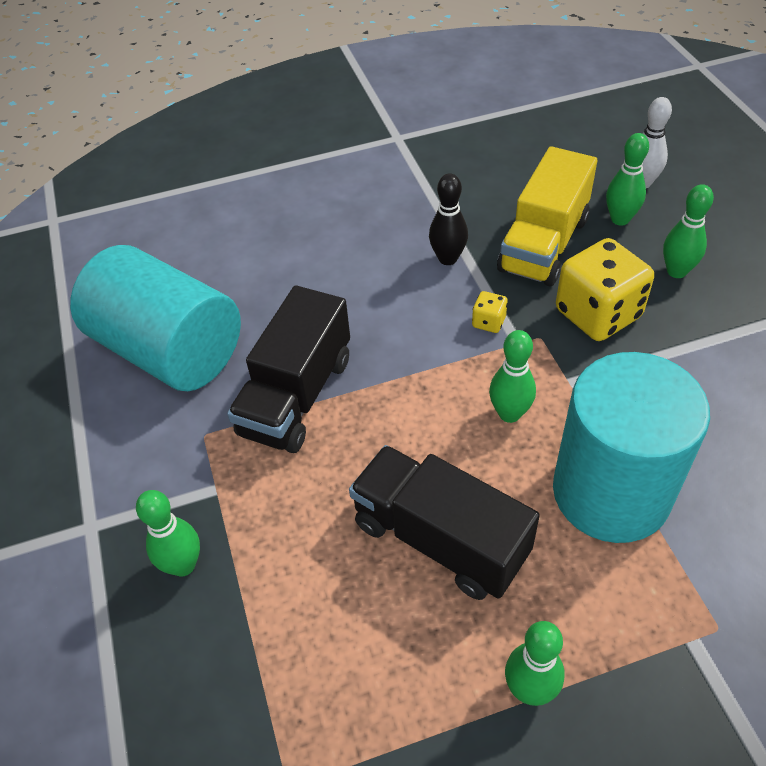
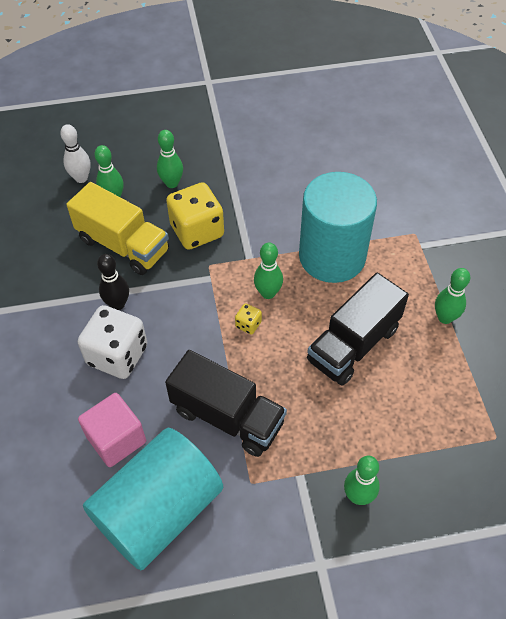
camera: 85 degrees left, 5 degrees up
(258, 296) = (116, 439): none -> pink cube
(372, 274) = (117, 355): none -> white dice
(488, 322) = (188, 290): yellow dice -> yellow dice (248, 324)

